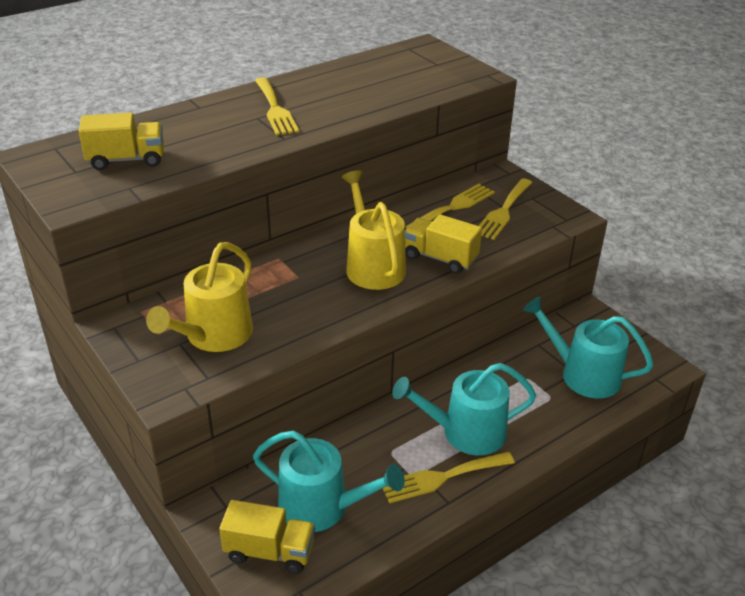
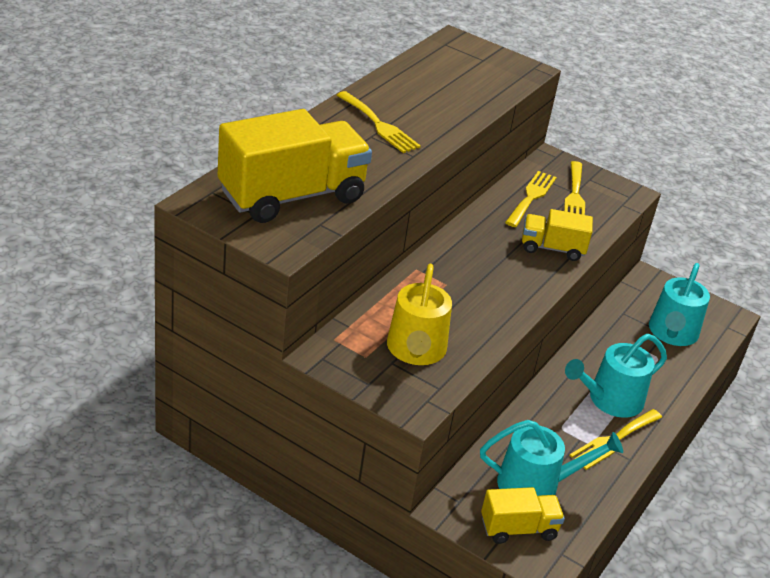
camera: 25 degrees left, 0 degrees up
(126, 160) = (292, 196): yellow truck -> yellow truck, size x1.90
(373, 266) = (502, 264): yellow watering can -> none
(583, 374) = (672, 333): turquoise watering can -> turquoise watering can turned 75 degrees counterclockwise

